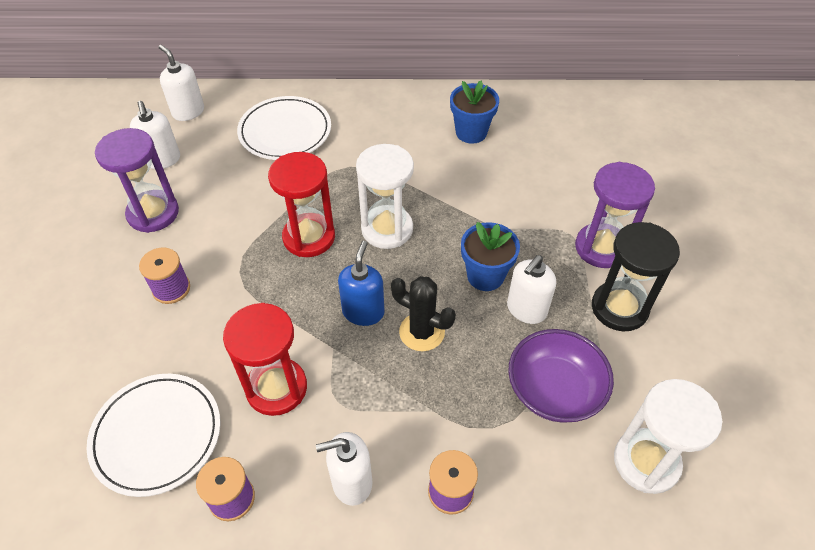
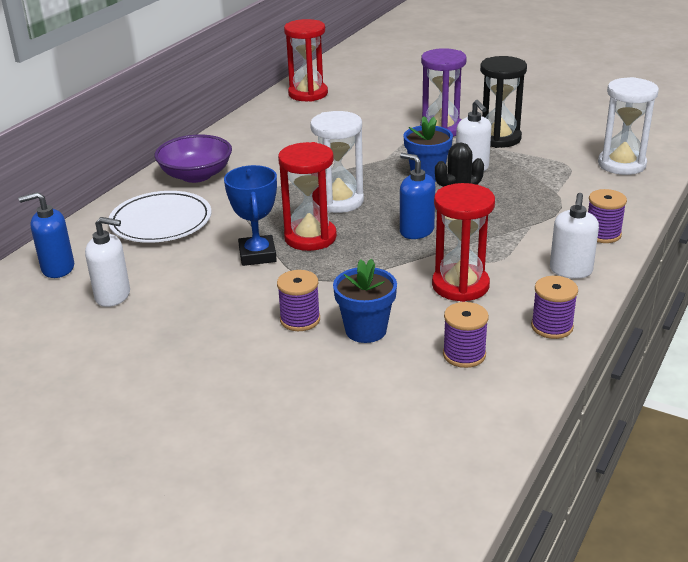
camera: 60 degrees left, 20 degrees down
(153, 213) = (186, 314): purple hourglass -> none
(157, 435) = (464, 354): white plate -> purple spool
(188, 112) = (57, 268): white soap dispenser -> blue soap dispenser
(261, 215) = (257, 255): none -> blue trophy
(471, 132) = (272, 142): blue flower pot -> blue flower pot (366, 330)
(554, 390) = (547, 177): purple bowl -> purple bowl (196, 175)
(594, 111) = (308, 94): none -> red hourglass

